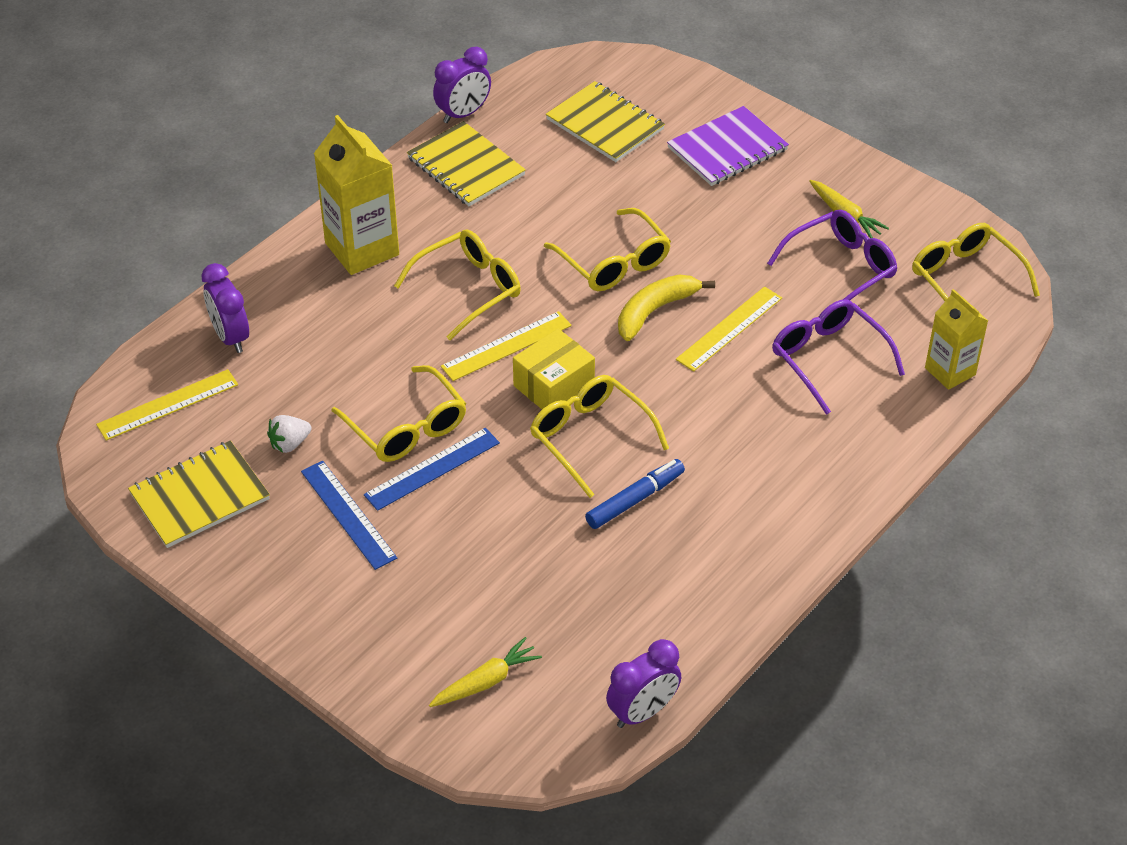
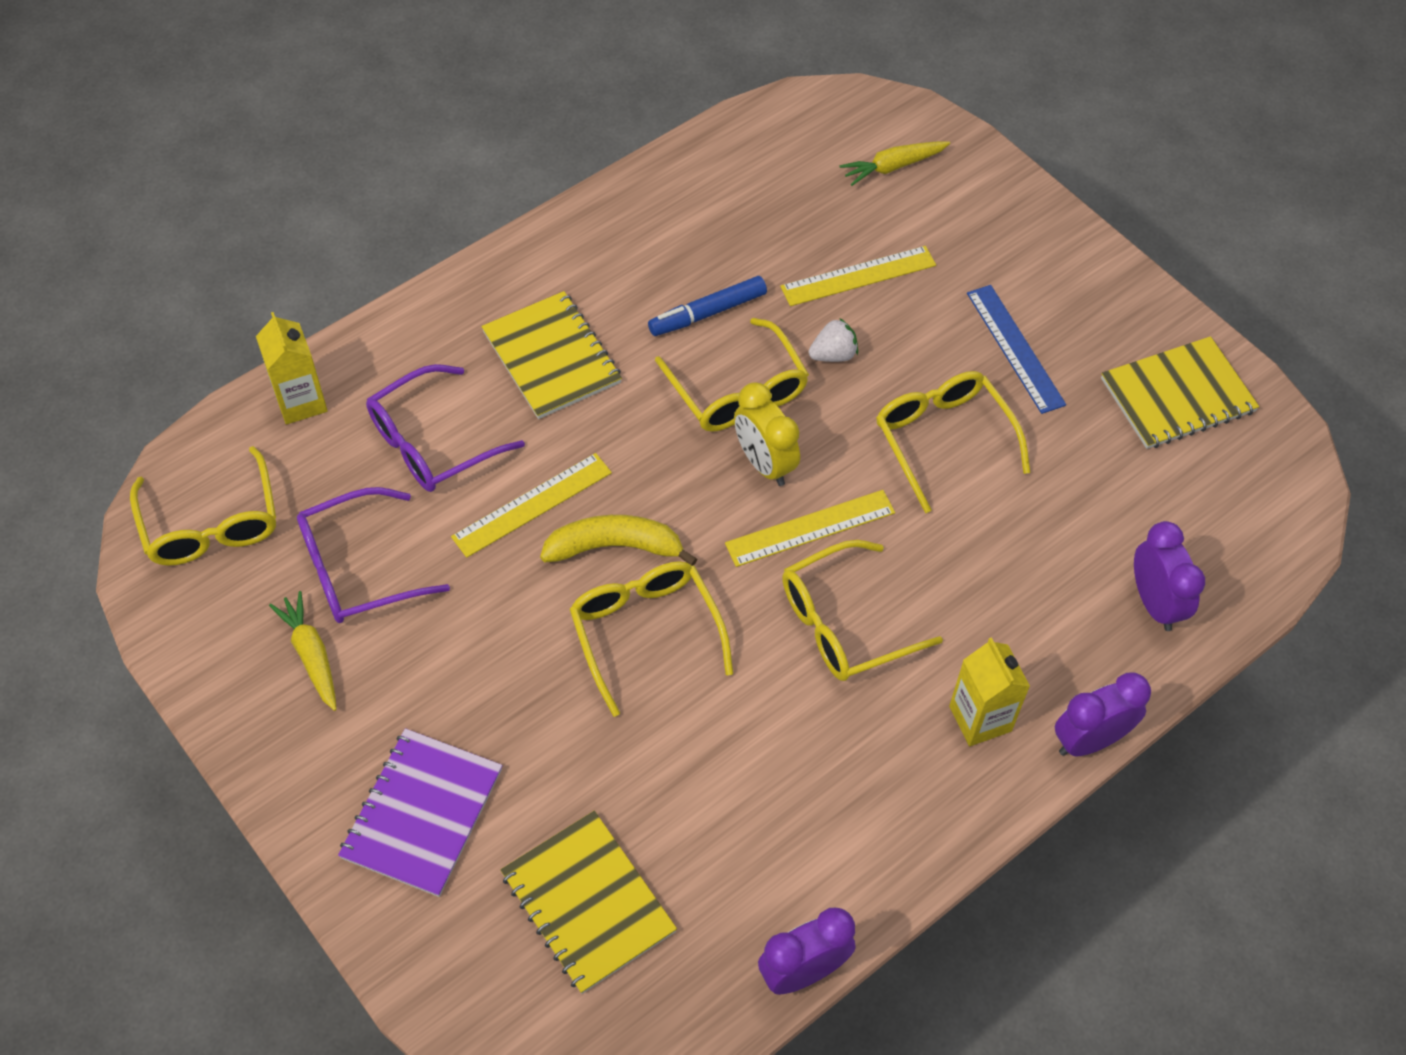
camera: 170 degrees left, 10 degrees up
(168, 404) = (1225, 518): yellow ruler -> yellow ruler (858, 276)
(289, 444) = (1078, 442): white strawberry -> white strawberry (833, 355)
(362, 249) = (980, 719): yellow carton -> yellow carton, size x0.62
(432, 469) = (919, 384): blue ruler -> none
(466, 166) = (816, 851): yellow notebook -> yellow notebook (552, 357)
(554, 386) = (764, 463): yellow box -> yellow clock
(642, 712) = (755, 120): purple clock -> purple clock (1089, 740)
(655, 311) = (615, 547): yellow banana -> yellow banana turned 150 degrees counterclockwise
(727, 149) = (422, 813): purple notebook -> purple notebook turned 45 degrees counterclockwise
(828, 359) = (432, 442): purple glasses -> purple glasses turned 75 degrees clockwise

